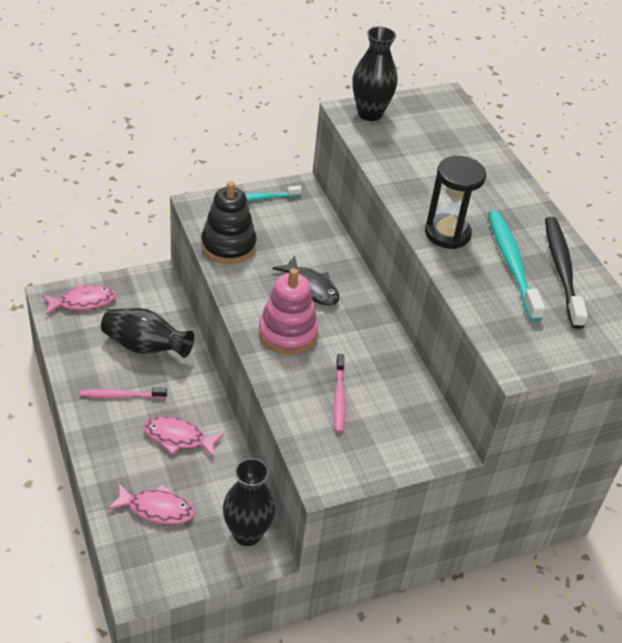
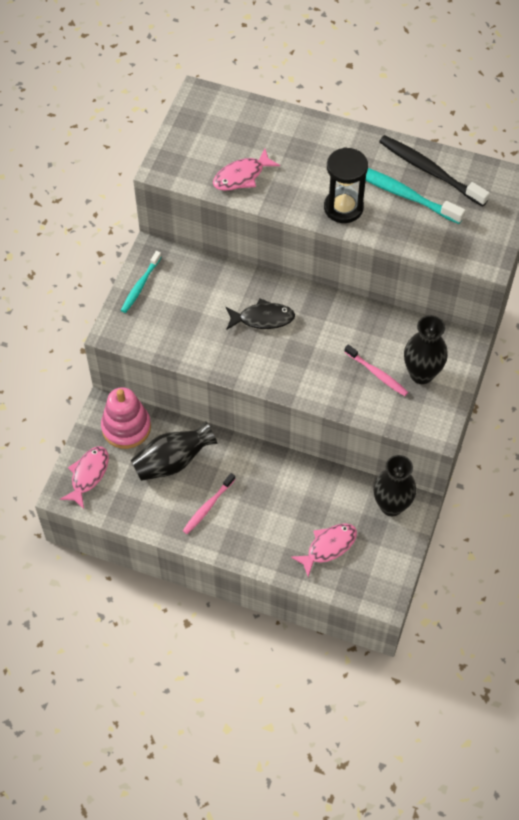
camera: 45 degrees left, 15 degrees up
(178, 438) = (277, 495): pink fish -> pink fish (242, 176)
(228, 246) = (175, 341): black stacking toy -> none
(287, 333) = (294, 363): pink stacking toy -> pink stacking toy (126, 427)
(370, 114) = (176, 158): black vase -> black vase (421, 374)

